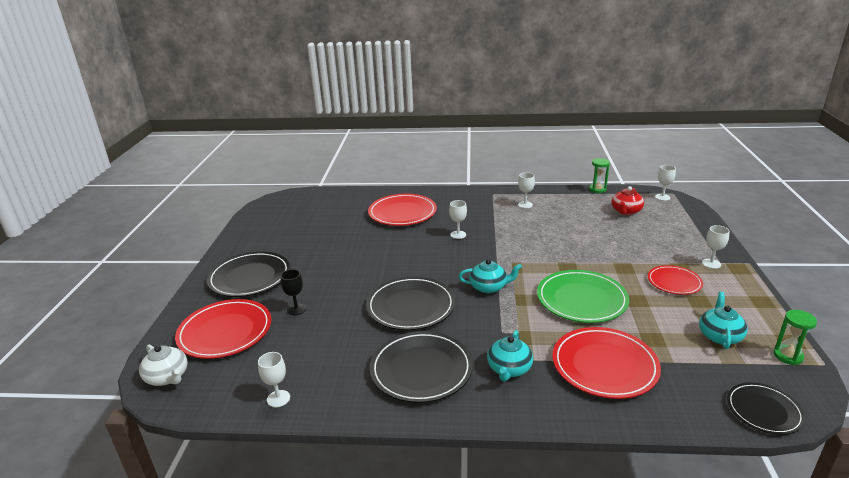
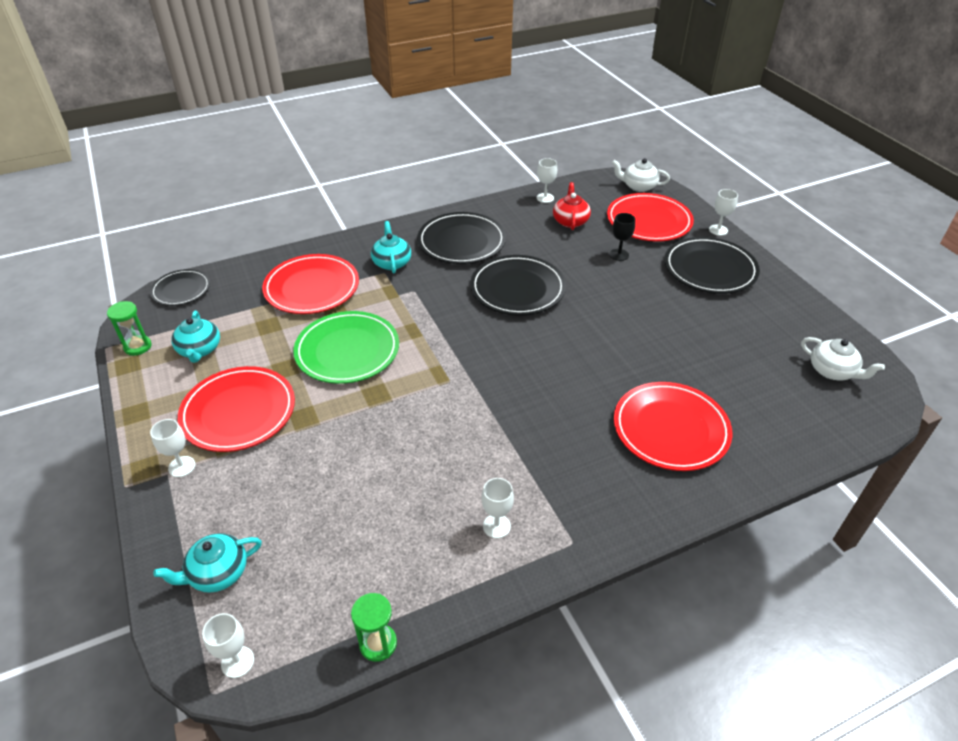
camera: 150 degrees right, 15 degrees up
(283, 212) = (832, 371): none -> white teapot
(458, 235) = (551, 409): white goblet -> white goblet (718, 230)
(489, 287) = (455, 335): turquoise teapot -> turquoise teapot (217, 573)
(626, 211) = (311, 571): red teapot -> red teapot (570, 221)
(674, 282) = (238, 412): red plate -> red plate, size x1.66

